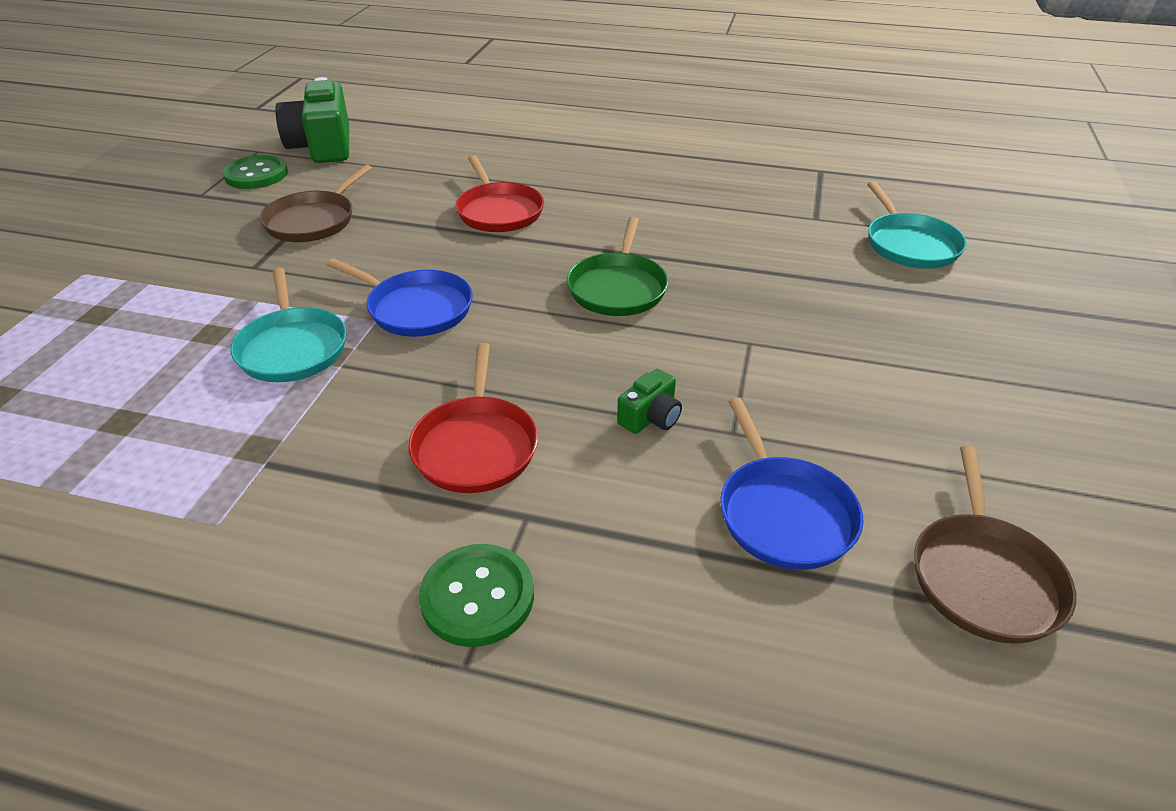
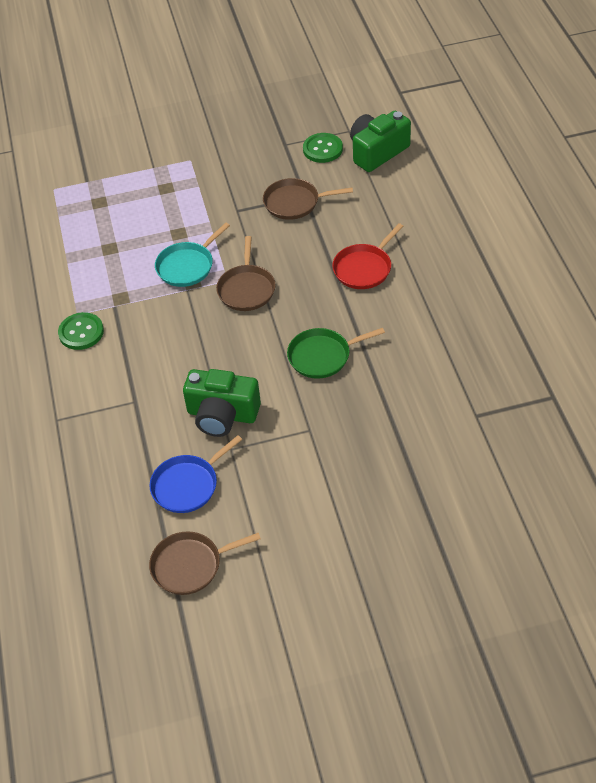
camera: 65 degrees right, 10 degrees up
(416, 308) = (246, 289): blue pan -> brown pan
(475, 446) = (165, 364): red pan -> none
(477, 597) = (87, 407): green button -> green button (81, 332)
(650, 417) = (222, 415): green camera -> green camera, size x2.13
(909, 244) = (478, 473): turquoise pan -> none

